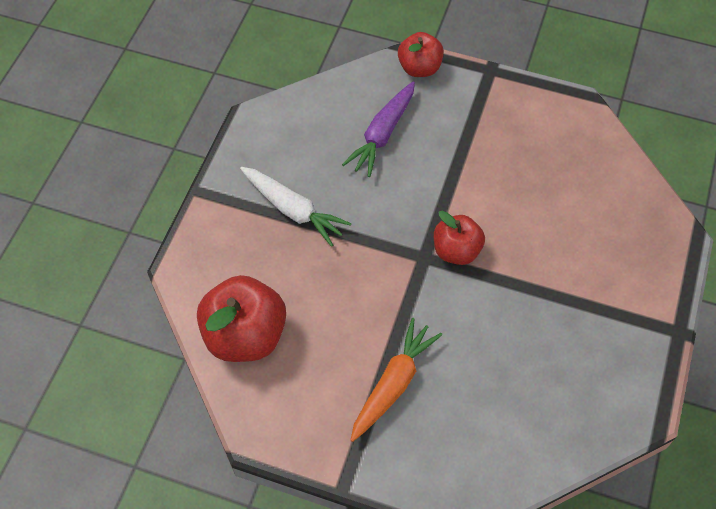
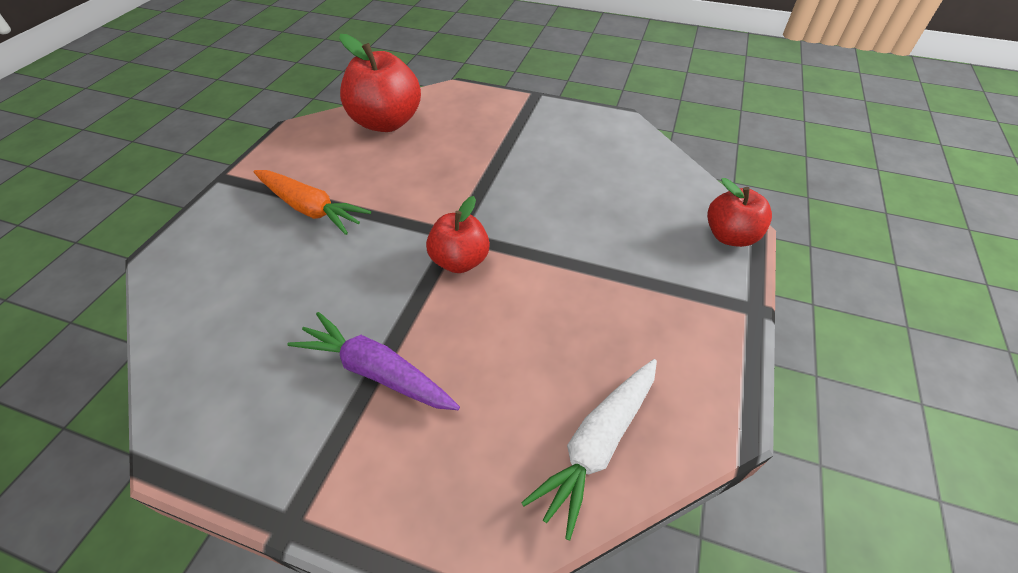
camera: 90 degrees right, 10 degrees down
(293, 210) = (515, 144): white carrot -> white carrot (597, 444)
(382, 134) = (618, 203): purple carrot -> purple carrot (376, 371)

